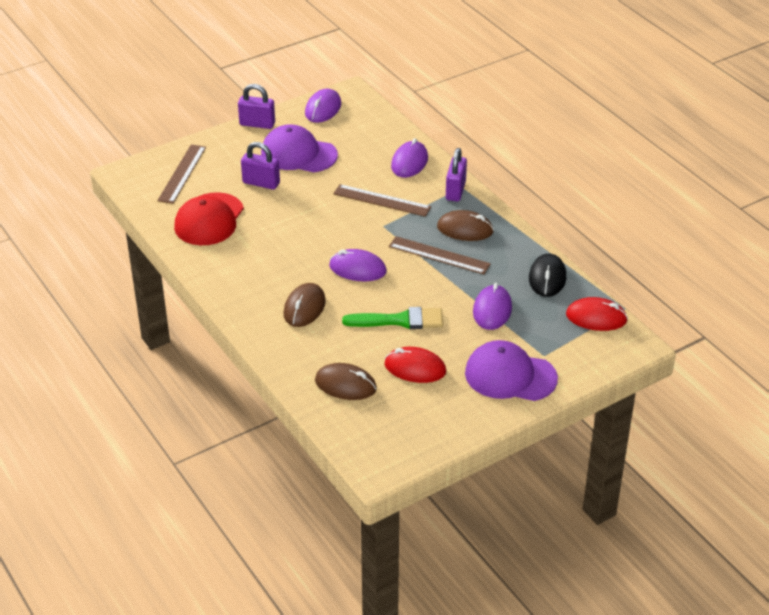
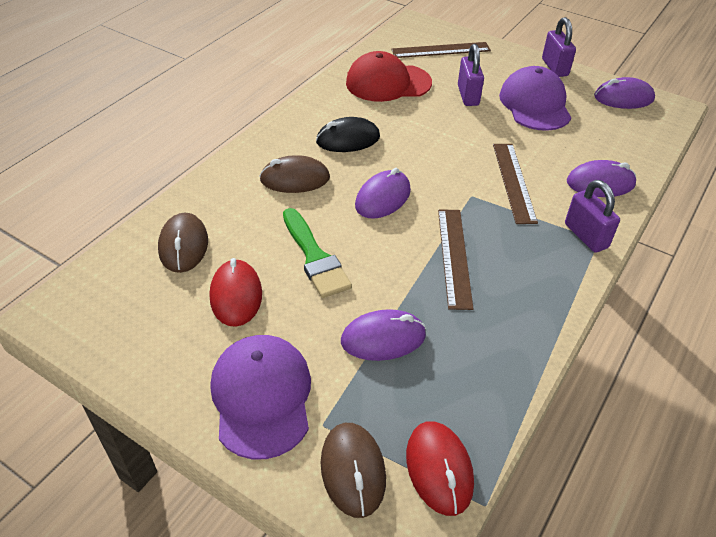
camera: 65 degrees right, 5 degrees up
(357, 269) = (383, 198): purple mouse -> purple mouse turned 45 degrees clockwise
(455, 191) = (586, 236): purple padlock -> purple padlock turned 75 degrees clockwise
(465, 229) = (521, 266): brown mouse -> brown mouse (353, 470)
(547, 278) = (487, 380): black mouse -> black mouse (348, 139)

